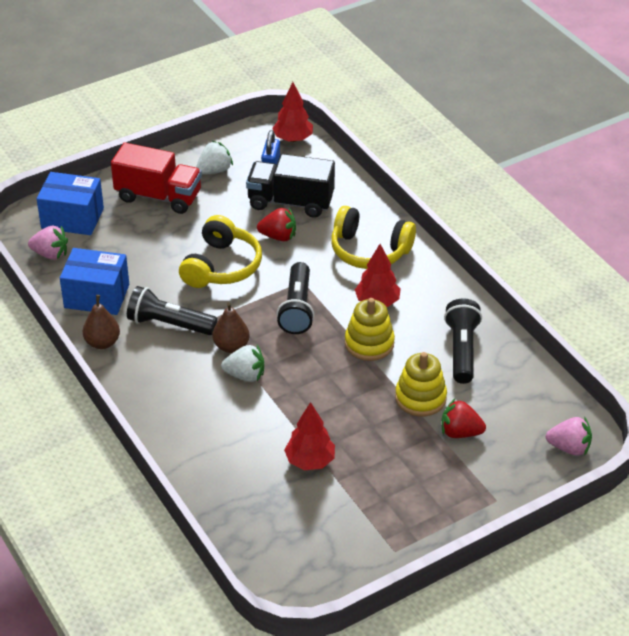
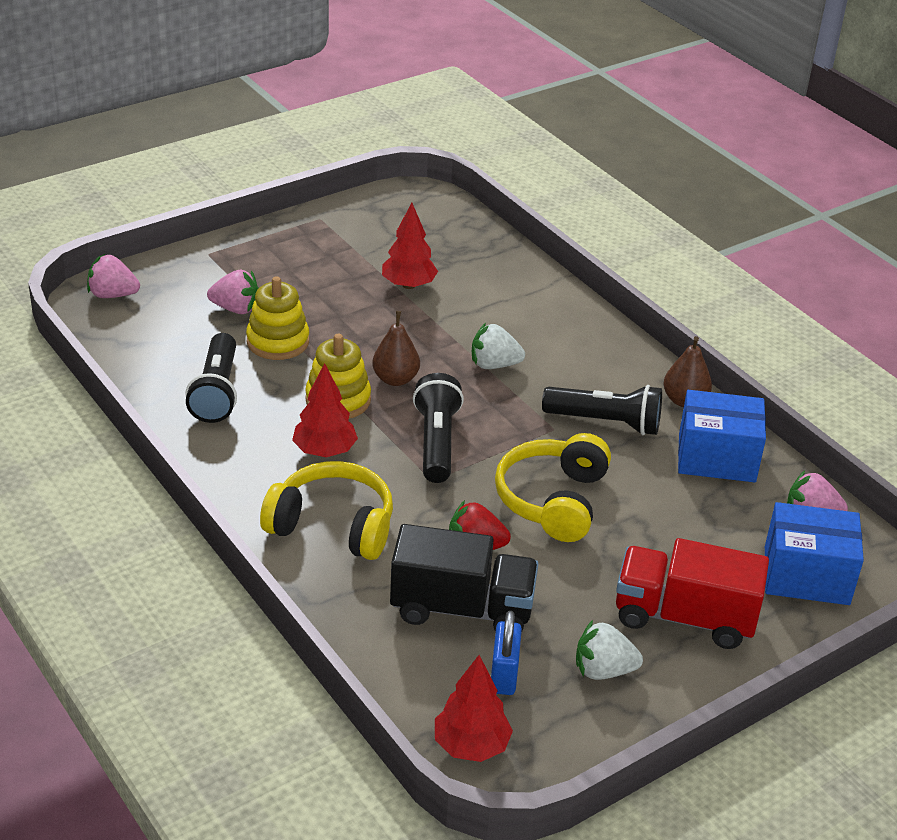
camera: 175 degrees right, 5 degrees down
(214, 170) = (603, 670): white strawberry -> white strawberry turned 45 degrees clockwise
(231, 346) = (518, 396): brown pear -> brown pear (395, 379)
(460, 432) = (236, 309): red strawberry -> pink strawberry

